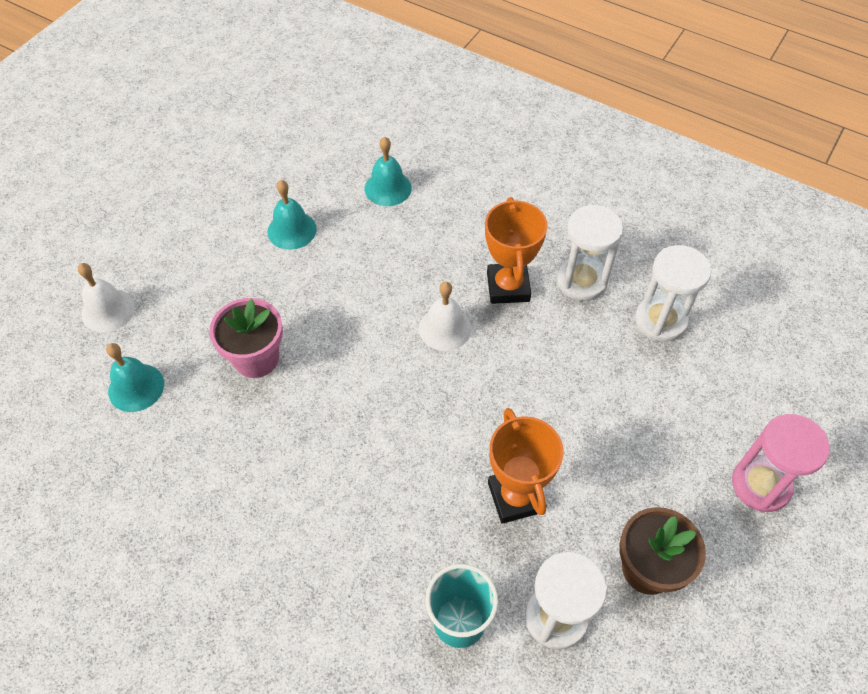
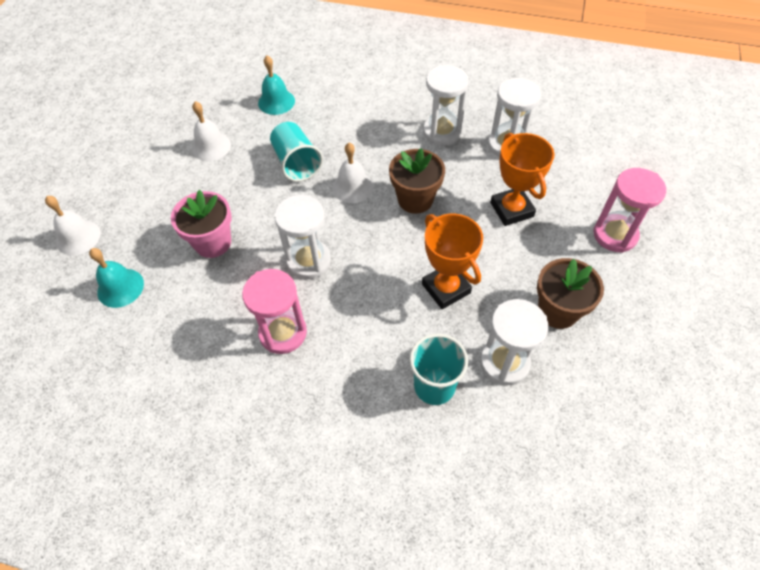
camera: 15 degrees left, 0 degrees up
(292, 230) = (211, 146): turquoise bell -> white bell
(302, 498) = (283, 333): none -> pink hourglass
(361, 413) = (309, 261): none -> white hourglass
(386, 278) = (296, 163): none -> turquoise cup
(508, 287) = (390, 148): orange trophy -> orange trophy (511, 209)
(517, 366) = (415, 200): none -> brown flower pot

